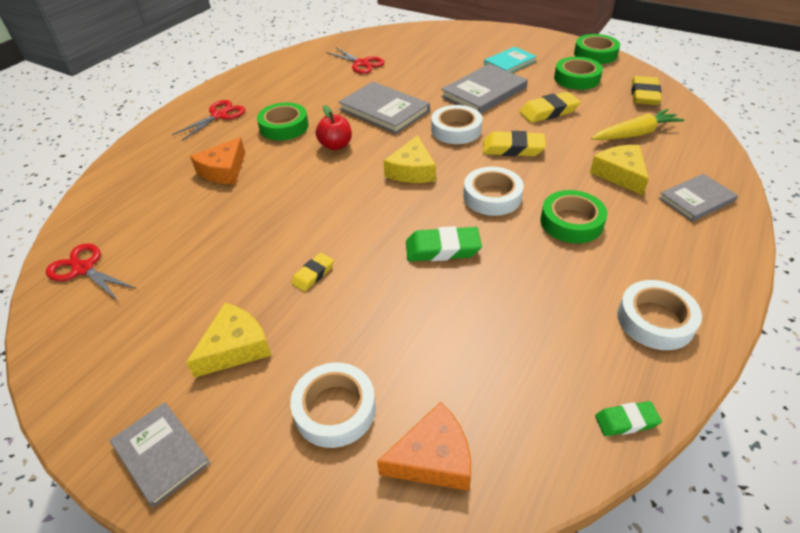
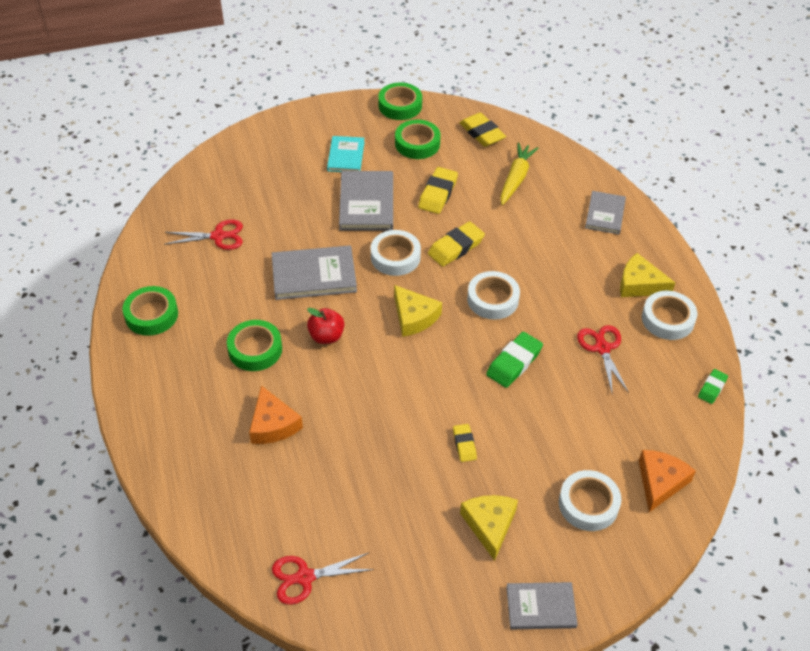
camera: 50 degrees left, 5 degrees up
(219, 115) = (176, 380): red scissors -> red scissors (602, 348)
(571, 222) = (560, 284): green tape -> green tape (151, 315)
(620, 174) = (545, 223): yellow cheese -> yellow cheese (639, 284)

